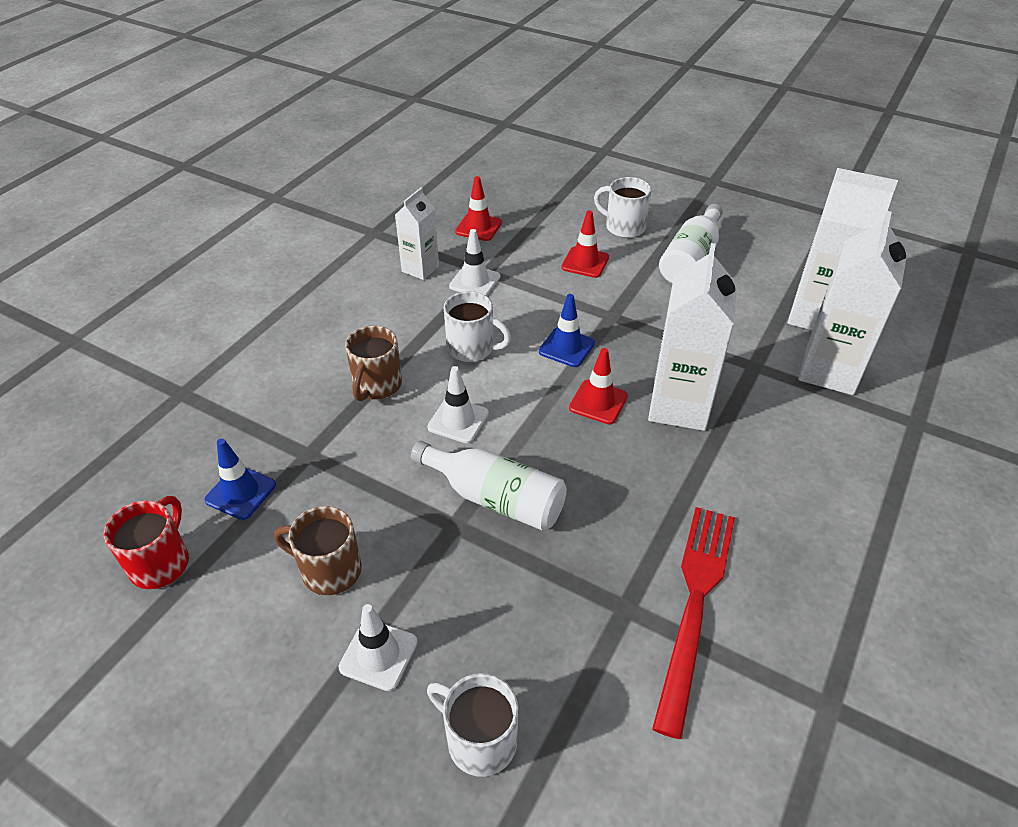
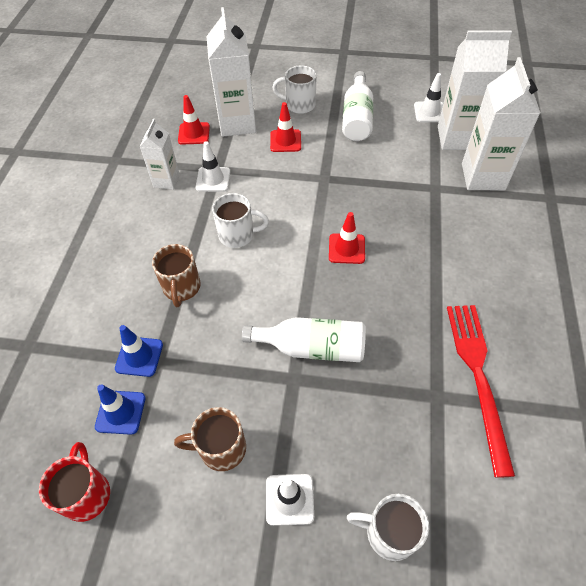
camera: 20 degrees left, 10 degrees up
(458, 420) = (256, 296): white traffic cone -> white traffic cone (429, 112)
(566, 347) = (305, 213): blue traffic cone -> blue traffic cone (139, 356)
(679, 406) = (401, 234): white carton -> white carton (237, 123)

